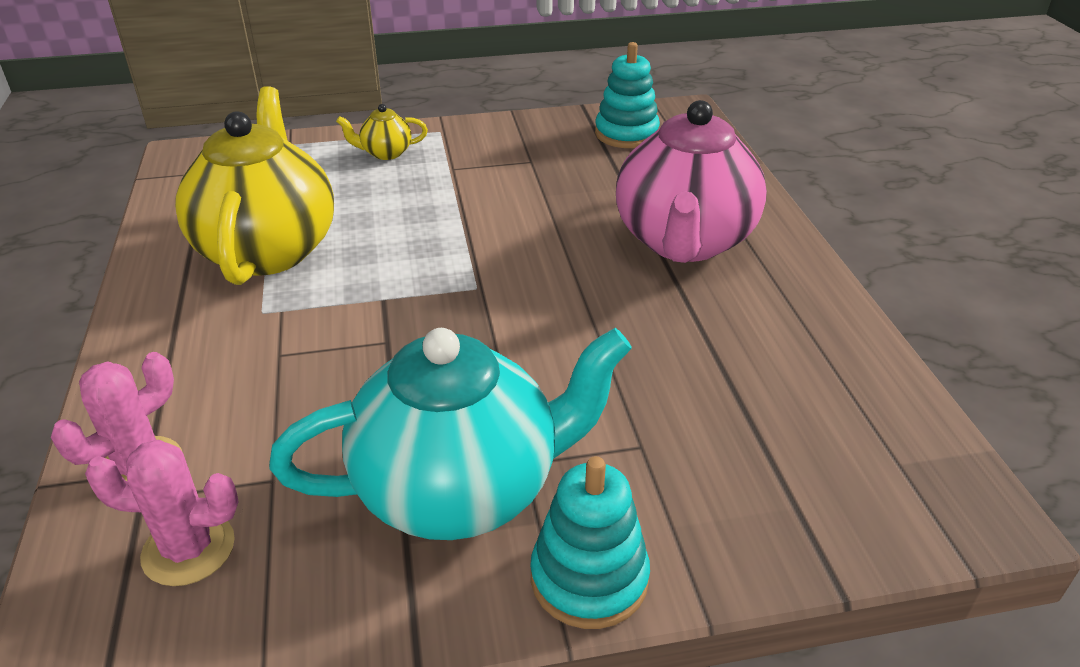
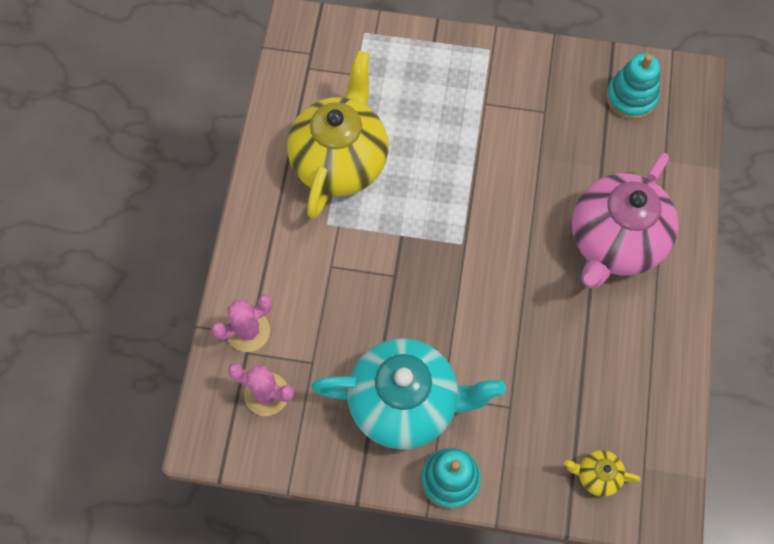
camera: 20 degrees right, 30 degrees up
(385, 153) = (442, 68): yellow teapot -> yellow teapot (597, 476)

